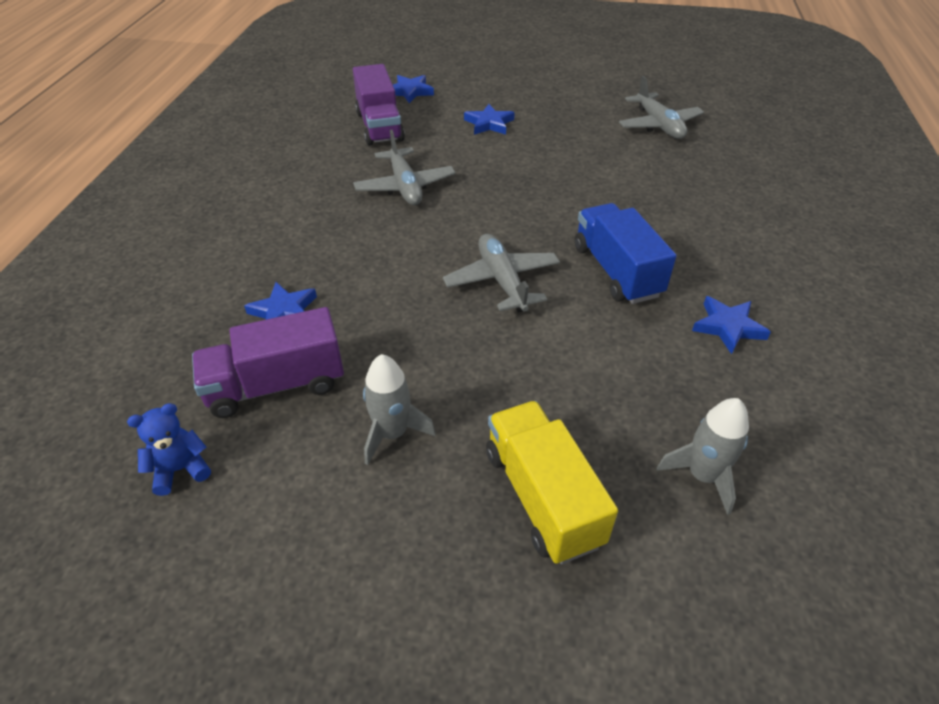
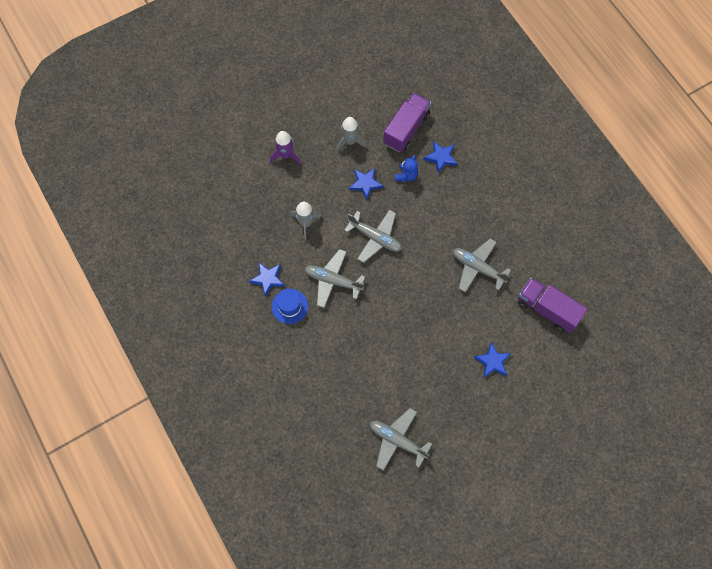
camera: 140 degrees right, 25 degrees up
(180, 469) = (399, 84): blue teddy bear -> blue teddy bear (406, 175)
(410, 91) = (572, 362): blue star -> blue star (365, 183)
(542, 497) = (286, 155): yellow truck -> purple rocket
(616, 271) = (333, 280): blue truck -> grey plane
(702, 476) = (241, 198): grey rocket -> grey rocket (306, 223)
(711, 279) = (289, 306): none -> blue hat

